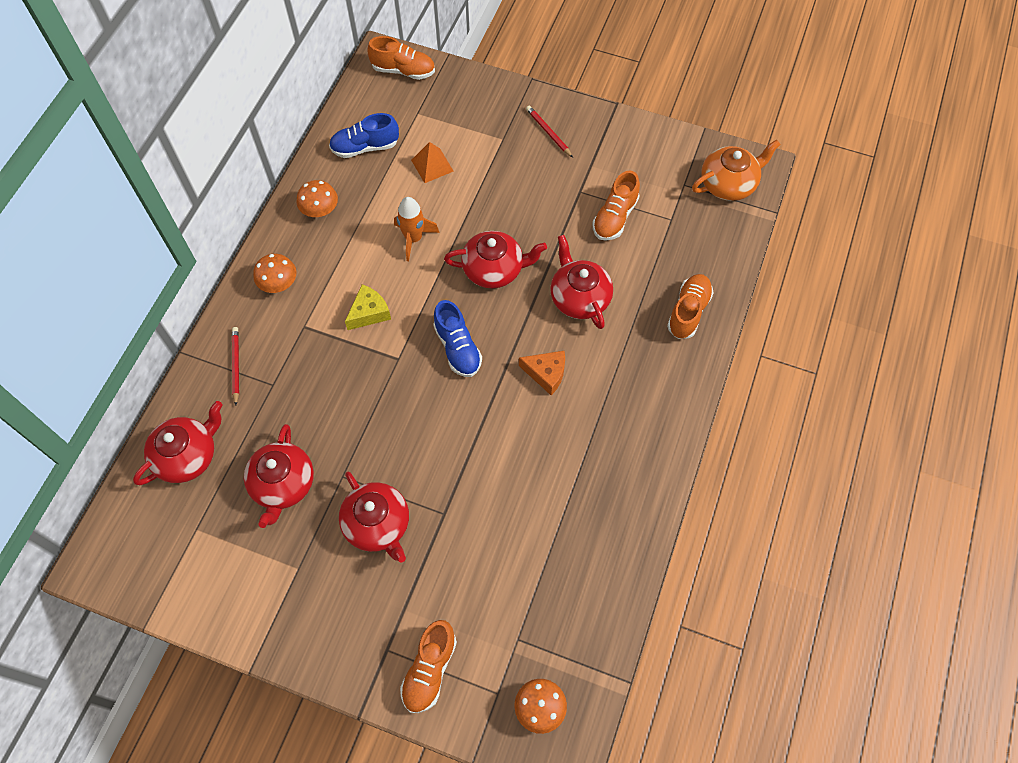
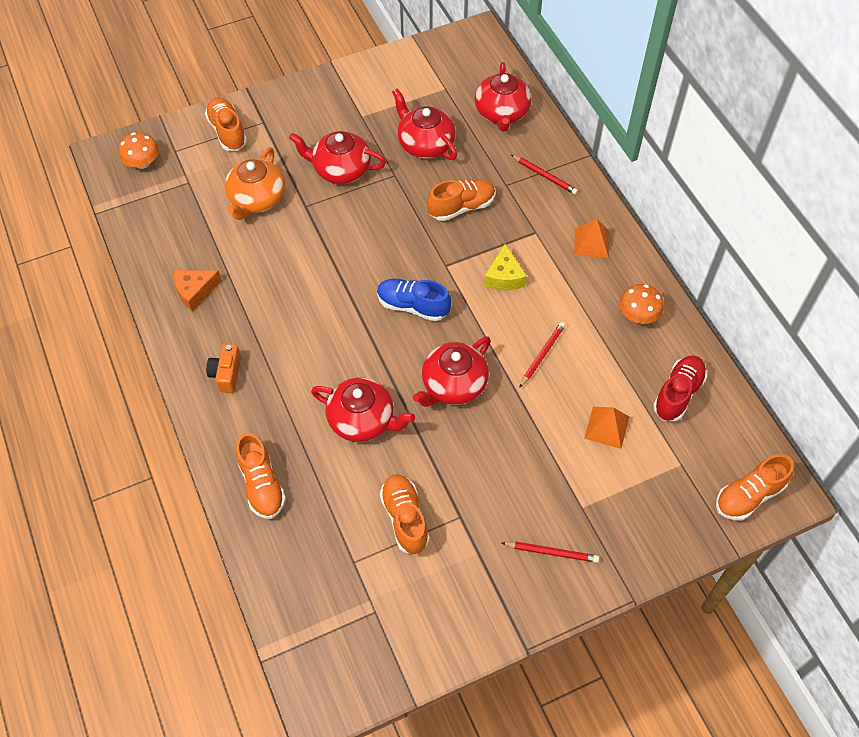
camera: 135 degrees right, 5 degrees down
(278, 283) = (591, 243): orange mushroom -> orange pyramid
(328, 396) = (461, 207): none -> orange shoe
(365, 147) = (678, 394): blue shoe -> red shoe
(413, 239) = (542, 355): orange rocket -> red pencil
(546, 374) = (328, 342): orange cheese -> orange cheese (195, 291)
(644, 413) = (226, 374): none -> orange camera
(728, 184) = (334, 652): orange teapot -> orange teapot (257, 199)

